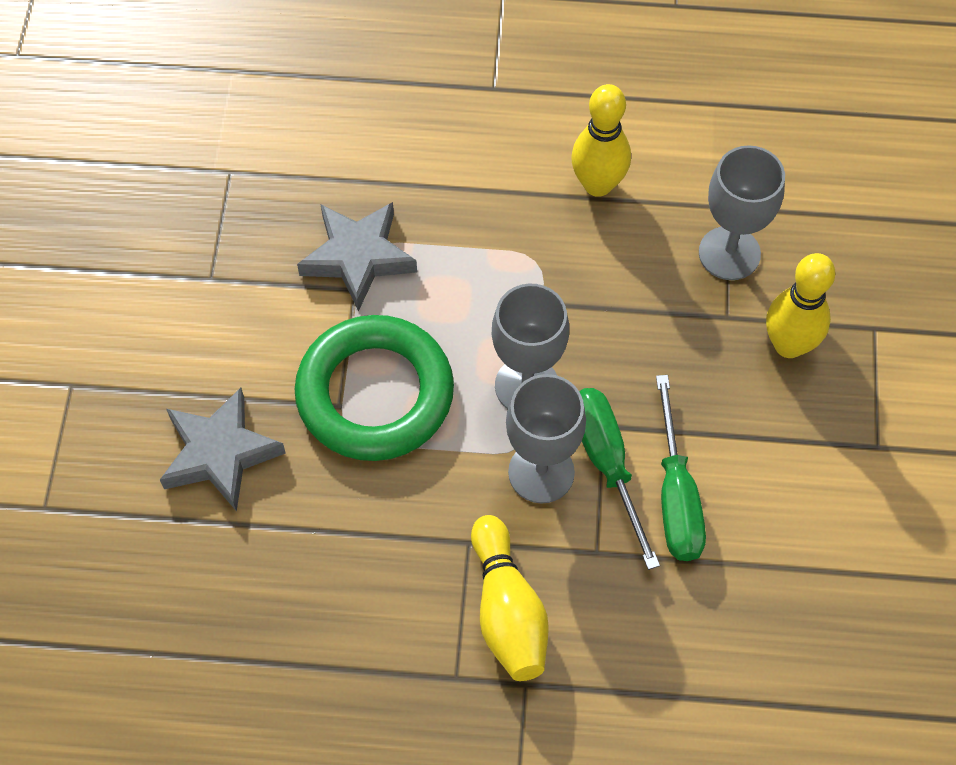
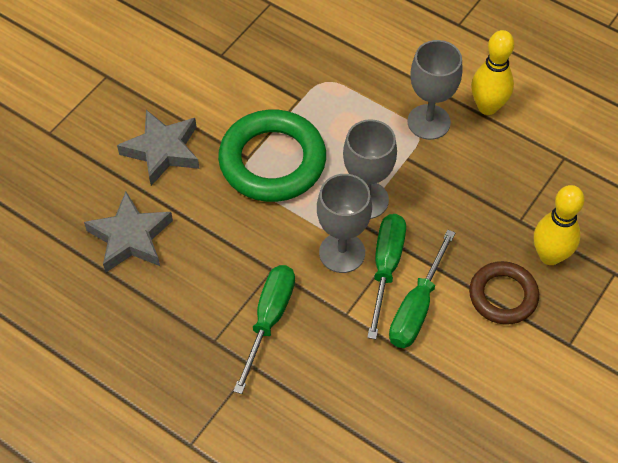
camera: 30 degrees right, 5 degrees down
(358, 257) = (313, 82): grey star -> grey star (130, 237)
(507, 611) = (269, 320): yellow bowling pin -> green screwdriver
(729, 253) = (546, 184): grey goblet -> grey goblet (429, 122)
(766, 425) = (503, 296): none -> brown ring

